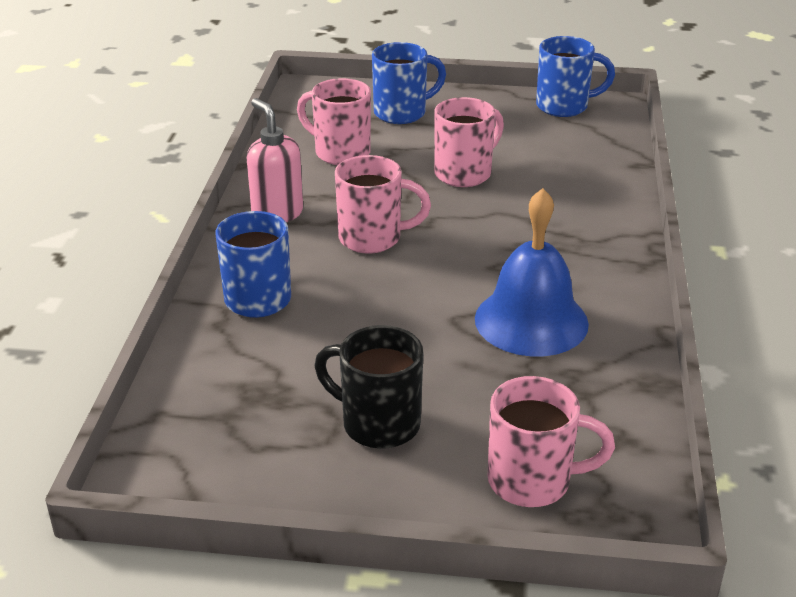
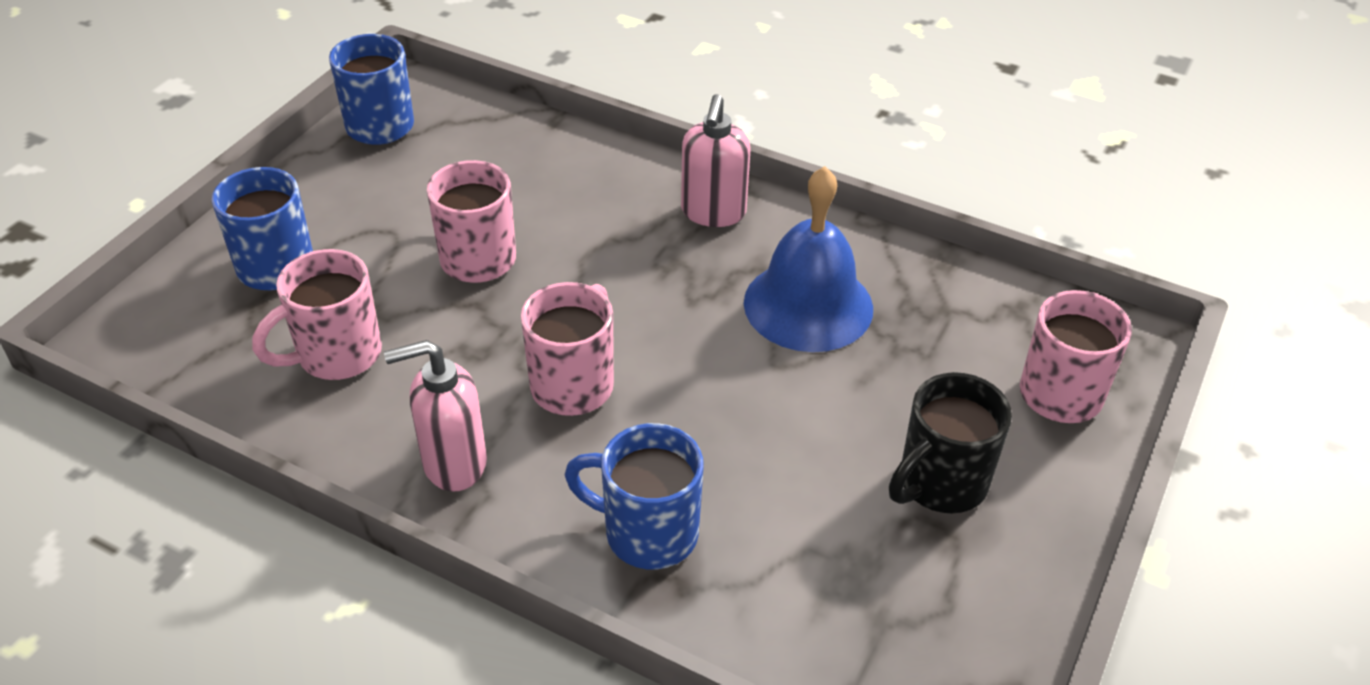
camera: 70 degrees left, 10 degrees up
(599, 254) = (713, 213): none -> pink soap dispenser

